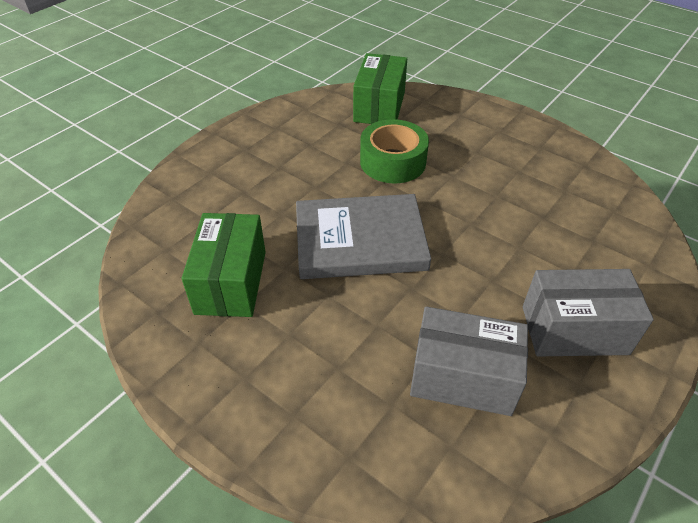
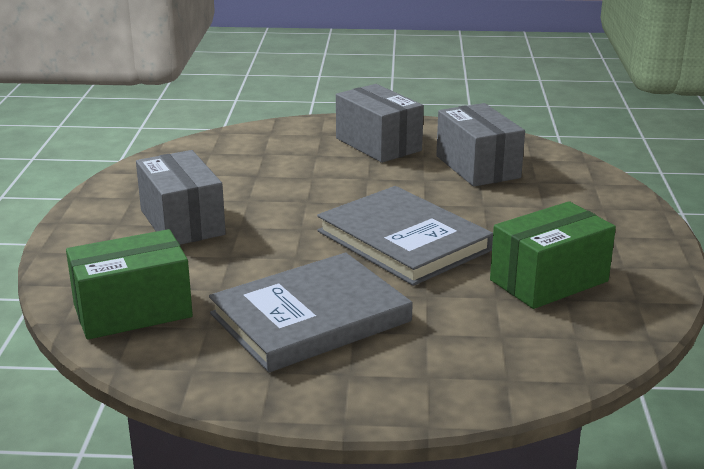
camera: 125 degrees left, 20 degrees down
(308, 158) = (310, 317): none -> grey book
(392, 162) = (253, 264): green tape -> none
(479, 154) = (182, 222): none -> grey box

